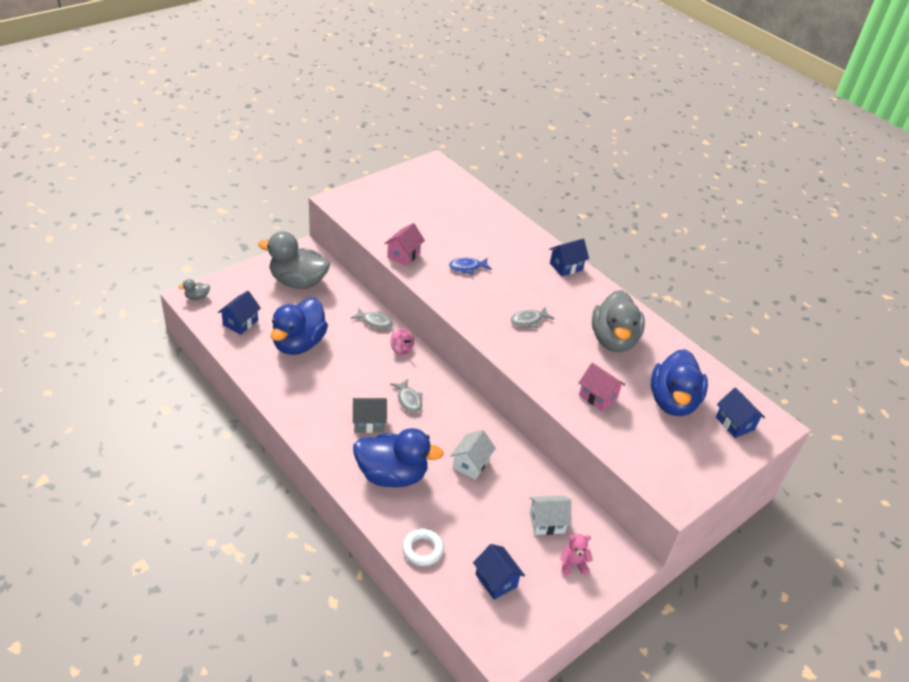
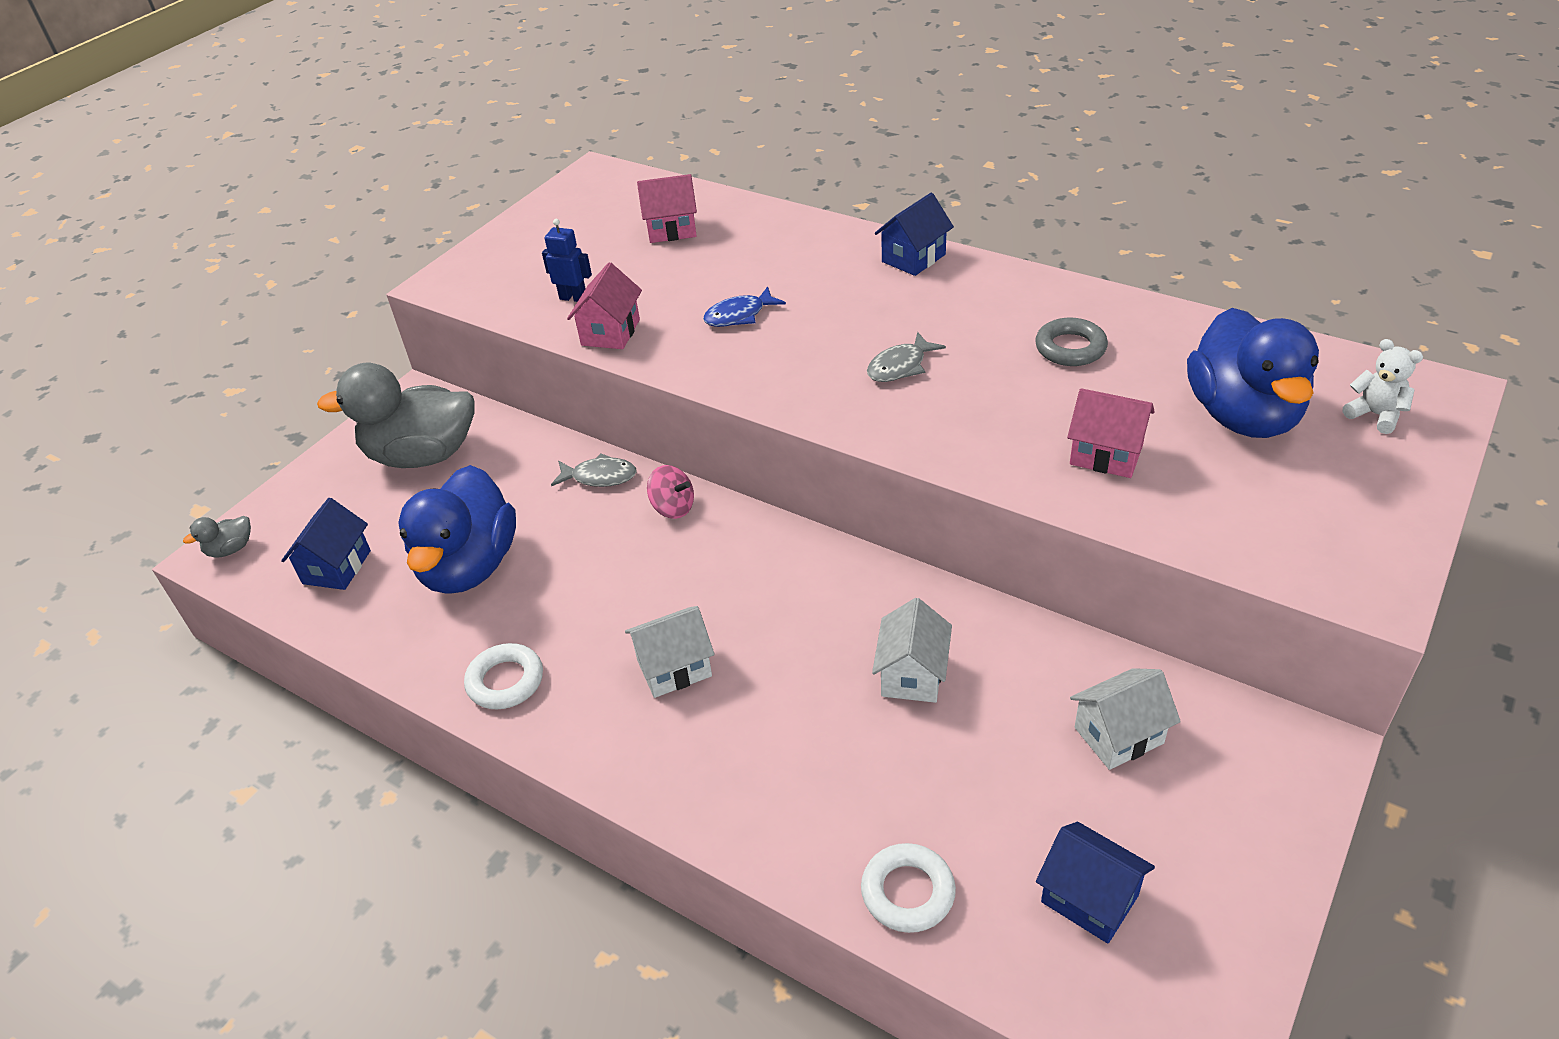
camera: 10 degrees left, 0 degrees up
(294, 401) = (505, 681): none -> white ring
(369, 422) = (674, 668): grey house -> white house
(392, 475) = (769, 756): blue duck -> none
(394, 230) = (573, 298): none -> blue robot
(409, 400) = (732, 596): grey fish -> none
(457, 209) = (671, 230): none -> pink house
(573, 564) = (1216, 800): pink teddy bear -> none
(613, 340) = (1070, 348): grey duck -> grey ring
(734, 423) = (1375, 415): blue house -> white teddy bear

